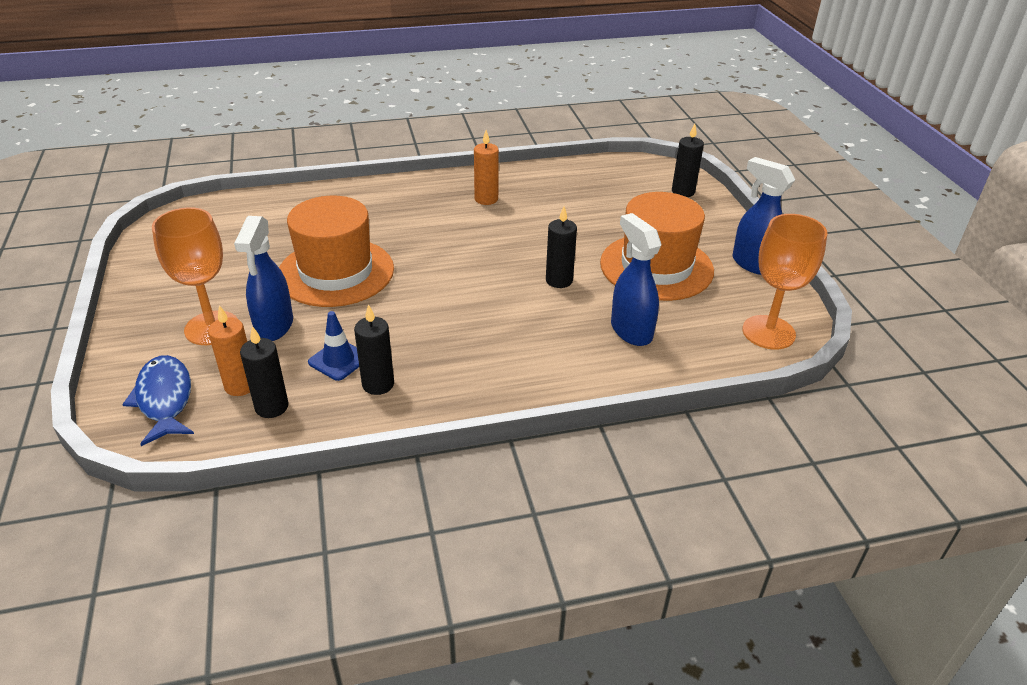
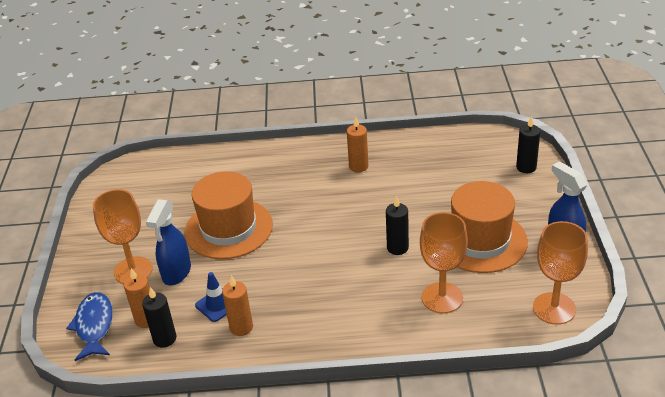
camera: 15 degrees right, 0 degrees up
(378, 384) = (241, 327): black candle -> orange candle
(631, 331) = (442, 298): blue spray bottle -> orange goblet

